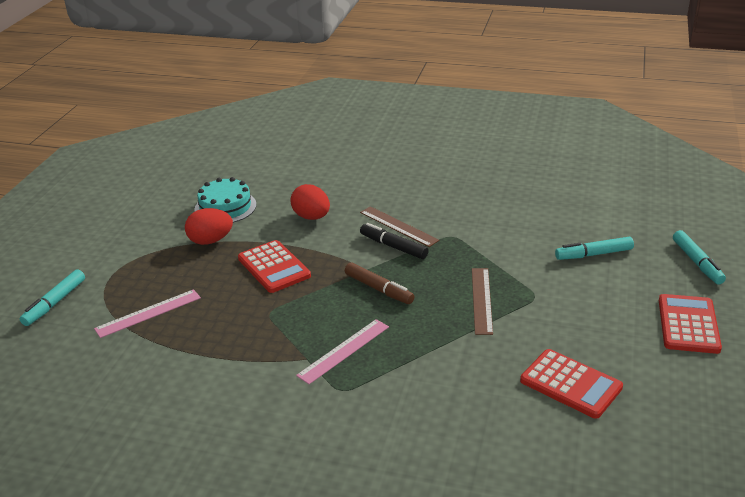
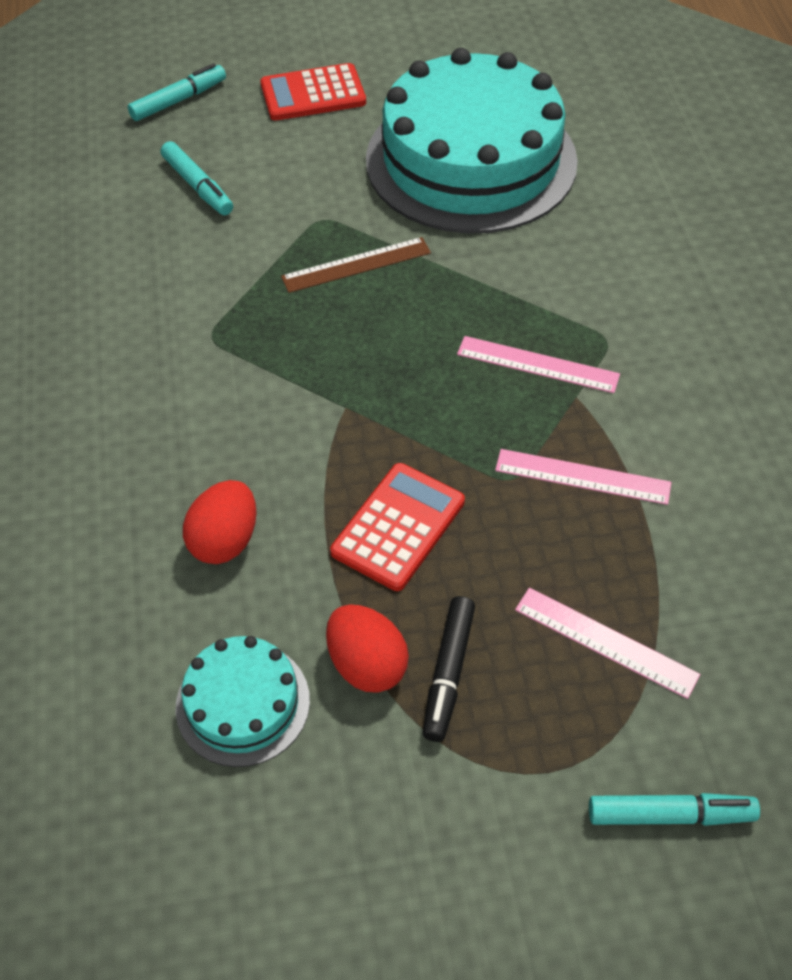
camera: 115 degrees left, 20 degrees up
(248, 340) = (582, 476): none -> pink ruler
(379, 289) = (387, 375): brown marker -> none
(393, 247) = (270, 396): black marker -> black marker (448, 673)
(398, 226) = (207, 409): brown ruler -> none
(570, 384) = (471, 160): red calculator -> turquoise cake

